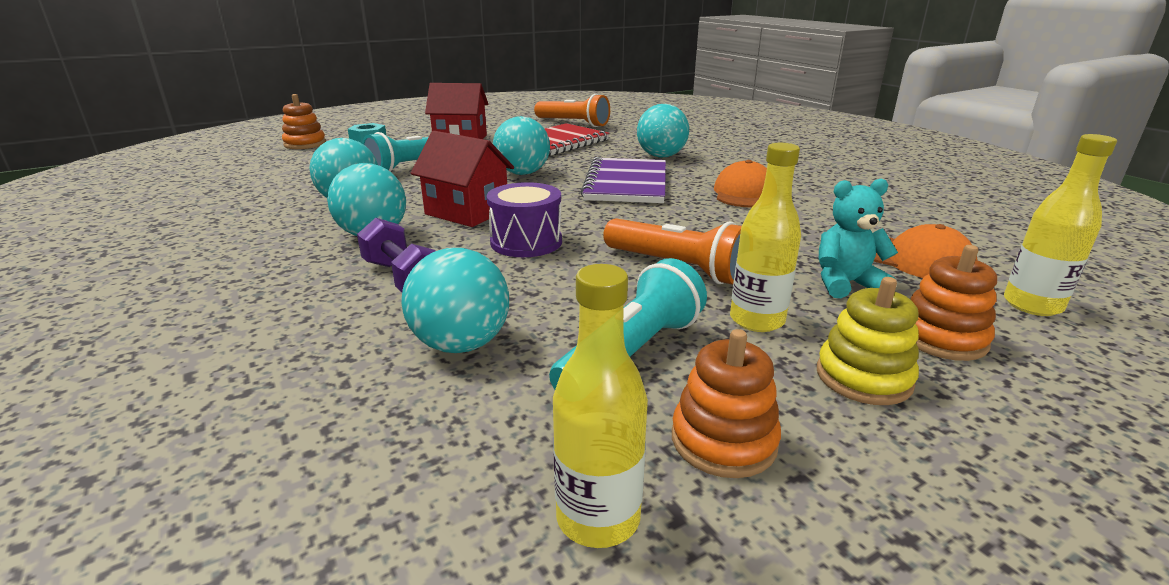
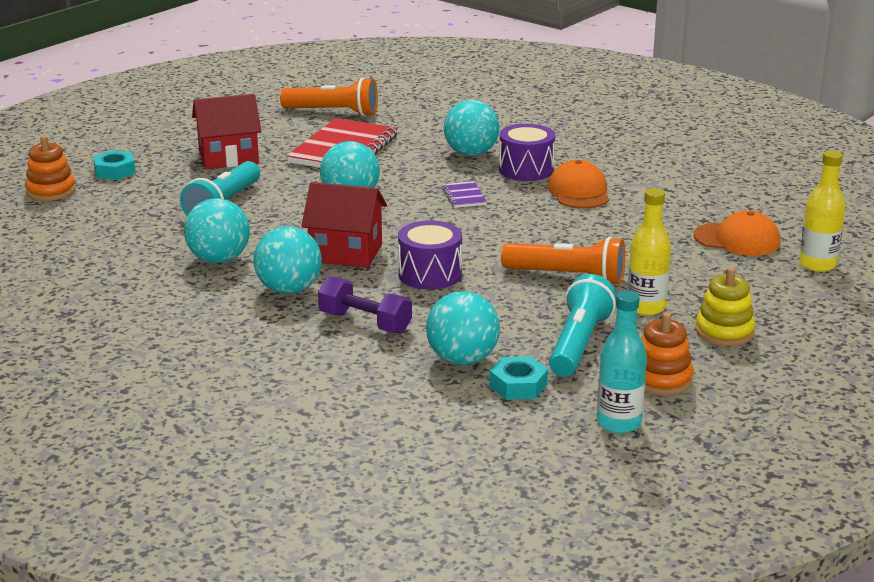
camera: 20 degrees left, 0 degrees up
(496, 400) = (518, 385): none -> turquoise nut
(598, 518) = (618, 423): yellow bottle -> turquoise bottle
(626, 184) = (464, 196): purple notebook -> purple notebook, size x0.44
(703, 172) = (526, 170): none -> purple drum
(845, 283) = (694, 269): turquoise teddy bear -> none
(941, 338) = (764, 298): orange stacking toy -> none

